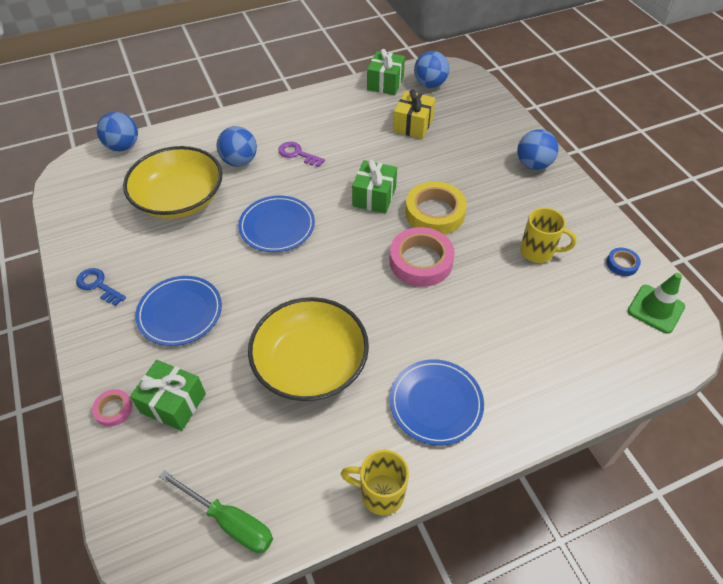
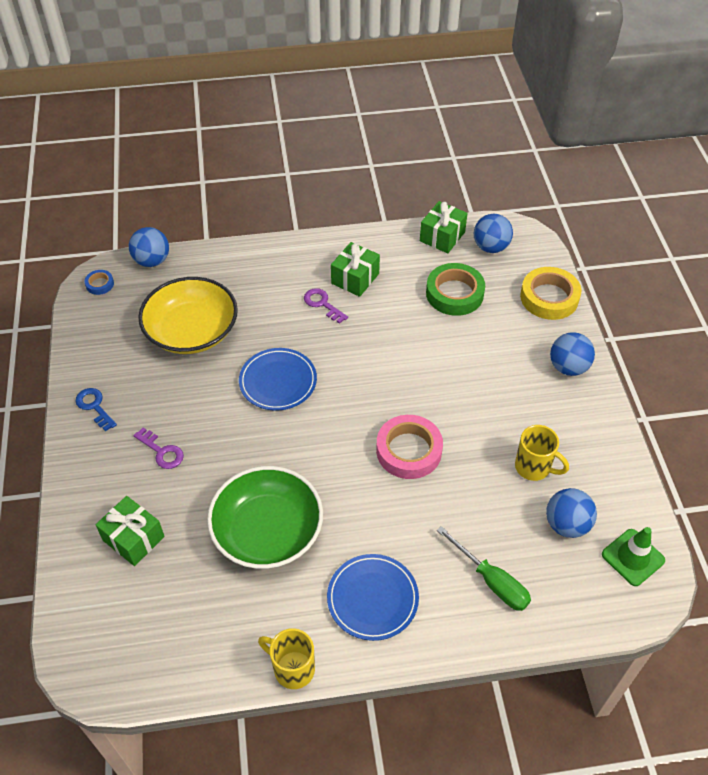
camera: 15 degrees right, 0 degrees up
(113, 409) = (80, 531): pink tape -> none
(180, 312) = (162, 451): blue plate -> purple key
(229, 521) = (154, 658): green screwdriver -> green screwdriver (491, 581)
(239, 161) = (261, 301): blue ball -> blue ball (566, 524)
(310, 363) = (267, 531): yellow bowl -> green bowl
(374, 197) = (385, 369): green gift -> green gift (355, 278)
(413, 125) = (454, 293): yellow gift -> green tape
(434, 213) = (442, 401): yellow tape -> yellow tape (549, 297)
(622, 264) = (618, 501): blue tape -> blue tape (100, 284)

